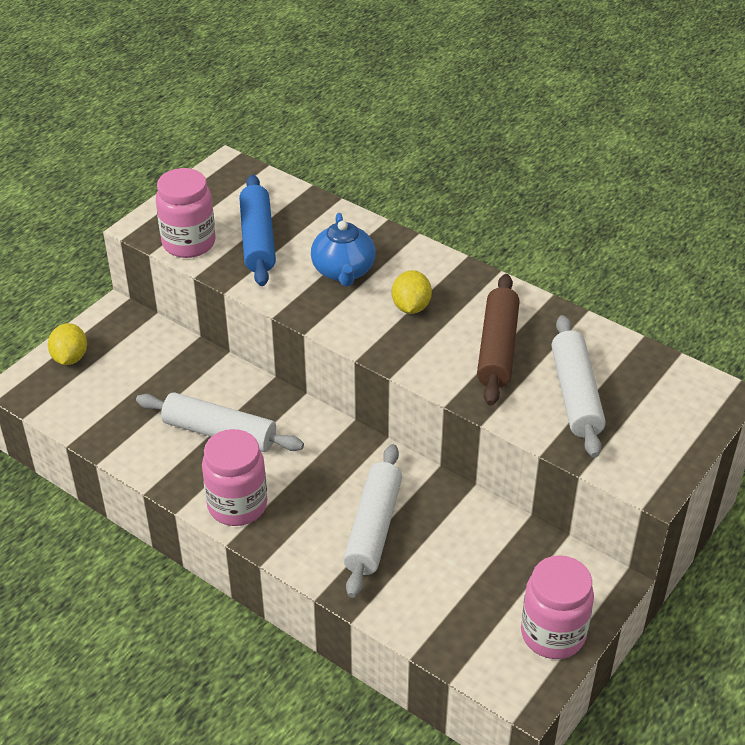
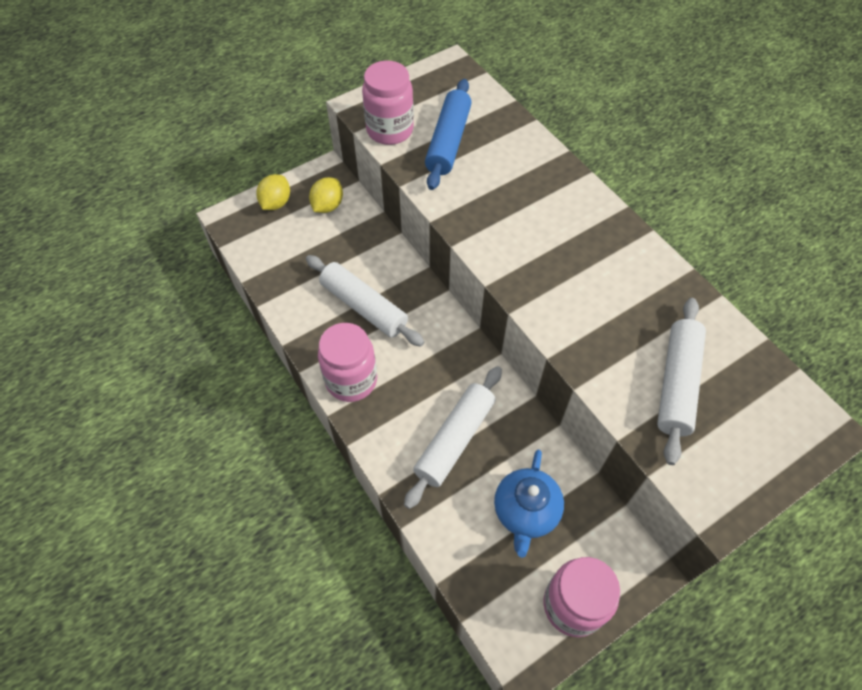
camera: 20 degrees right, 15 degrees up
(343, 271) = (510, 192): blue teapot -> blue teapot (525, 512)
(411, 307) = (556, 245): yellow lemon -> yellow lemon (328, 206)
(497, 348) = (620, 311): brown rolling pin -> none

